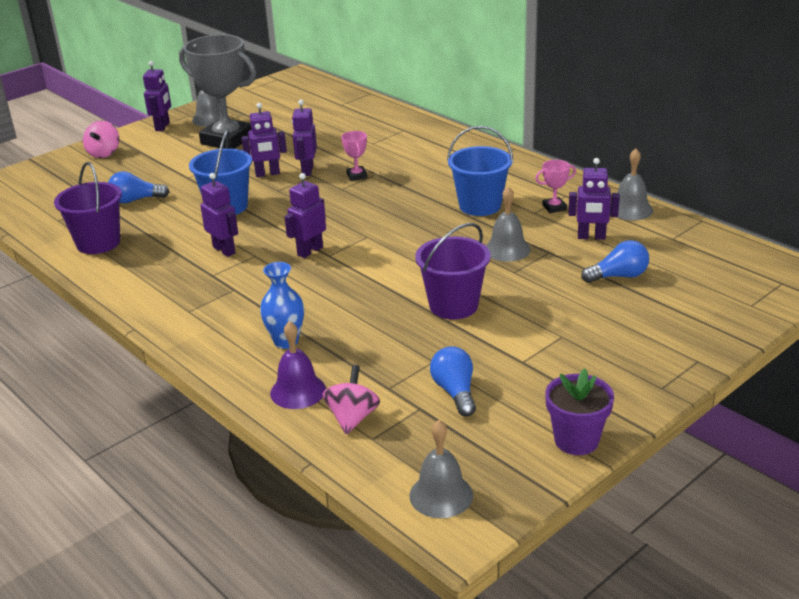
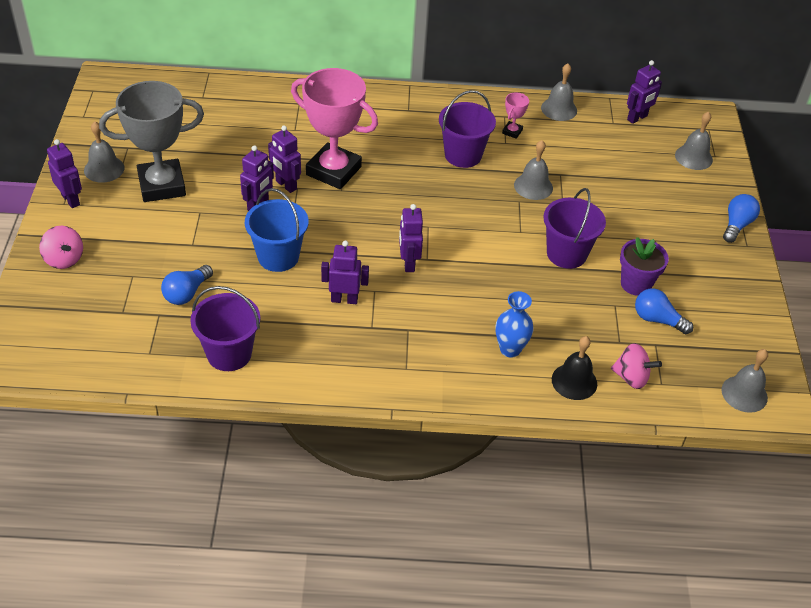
camera: 50 degrees left, 15 degrees up
(298, 391) = (574, 381): purple bell -> black bell
(352, 417) = (631, 377): pink spinning top -> pink spinning top turned 150 degrees clockwise
(357, 176) = (333, 171): pink trophy -> pink trophy, size x2.45
(480, 206) = (463, 155): blue bucket -> purple bucket
(576, 440) = (755, 310): purple flower pot -> purple flower pot (636, 284)
(591, 237) = (567, 147): purple robot -> purple robot (637, 118)
(618, 276) = (624, 172): blue light bulb -> blue light bulb (736, 225)
(722, 296) = (693, 157): none -> grey bell

